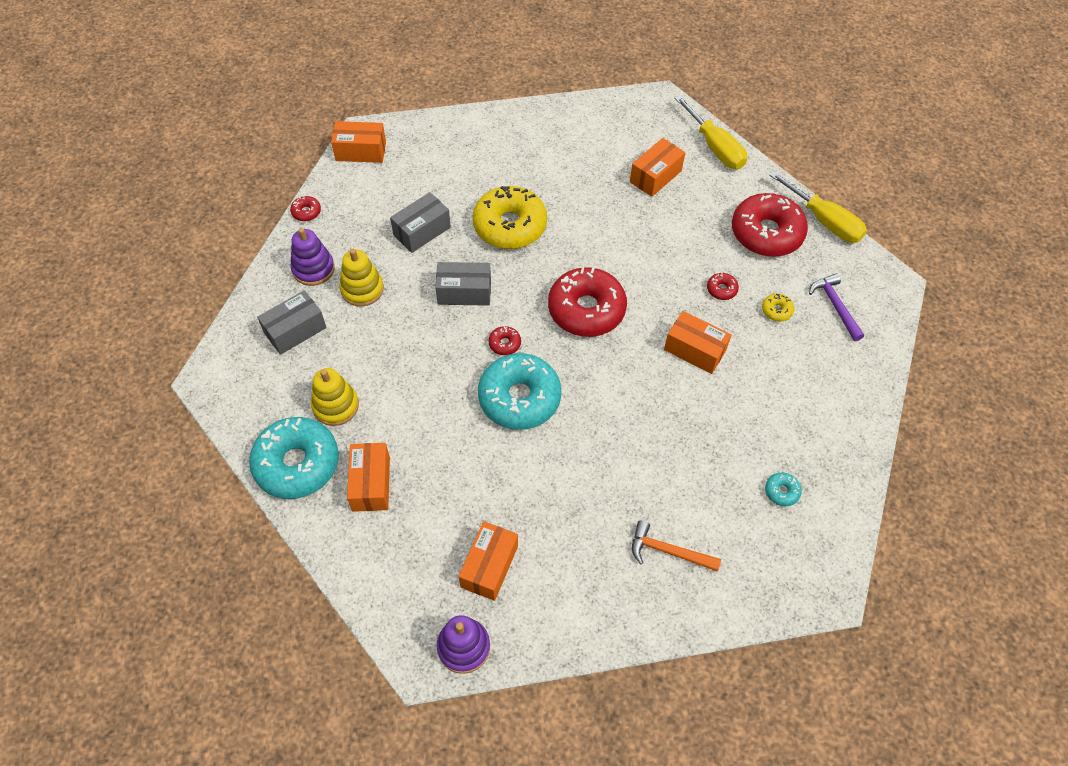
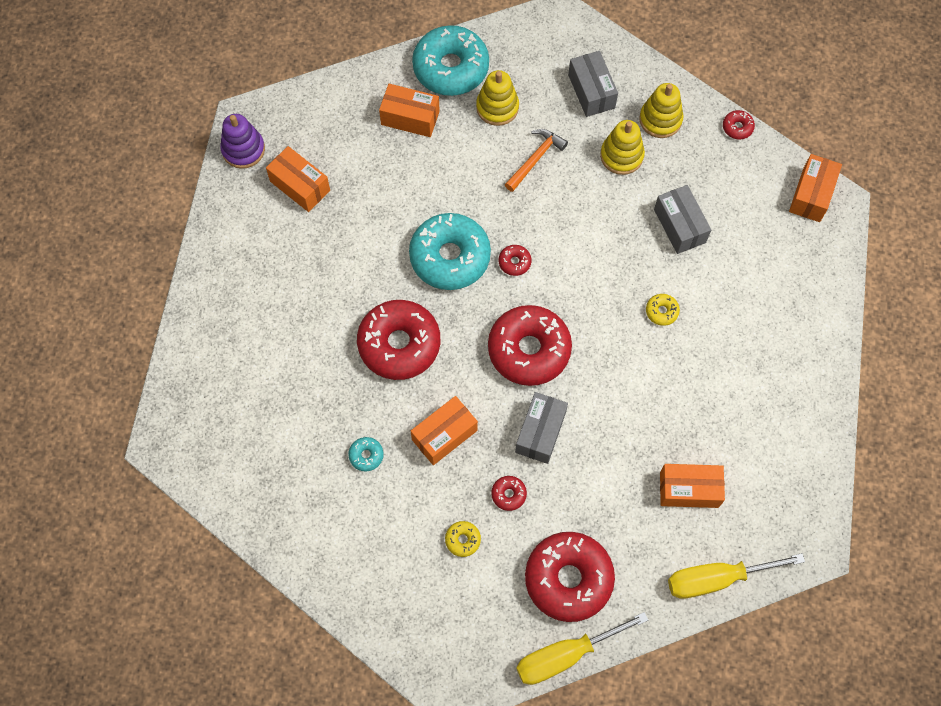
camera: 110 degrees right, 10 degrees up
(313, 269) = (660, 119): purple stacking toy -> yellow stacking toy
(464, 292) = (588, 244): grey box -> grey box (540, 432)
(510, 226) = (661, 311): yellow donut -> yellow donut, size x0.41
(626, 412) = (399, 344): none -> red donut
(655, 176) = (689, 489): orange box -> orange box turned 60 degrees counterclockwise
(668, 551) = (253, 327): orange hammer -> orange hammer (535, 159)
(781, 491) = (266, 448): turquoise donut -> turquoise donut (366, 455)
(835, 306) = (446, 606): purple hammer -> none

